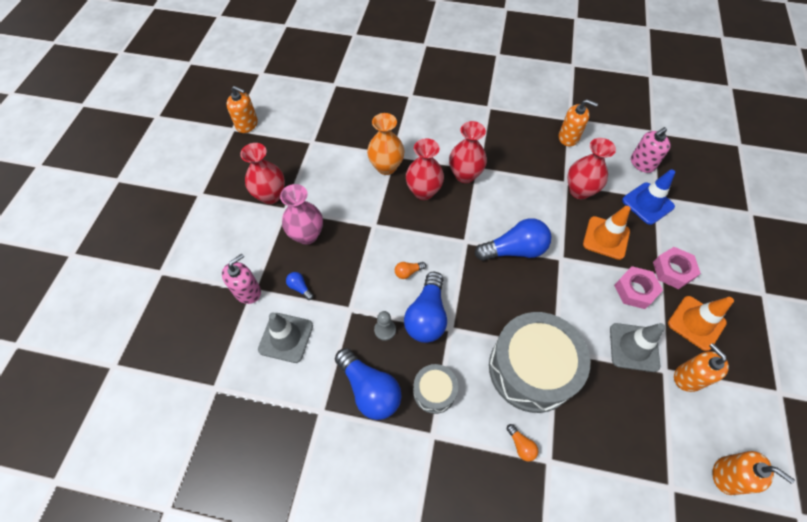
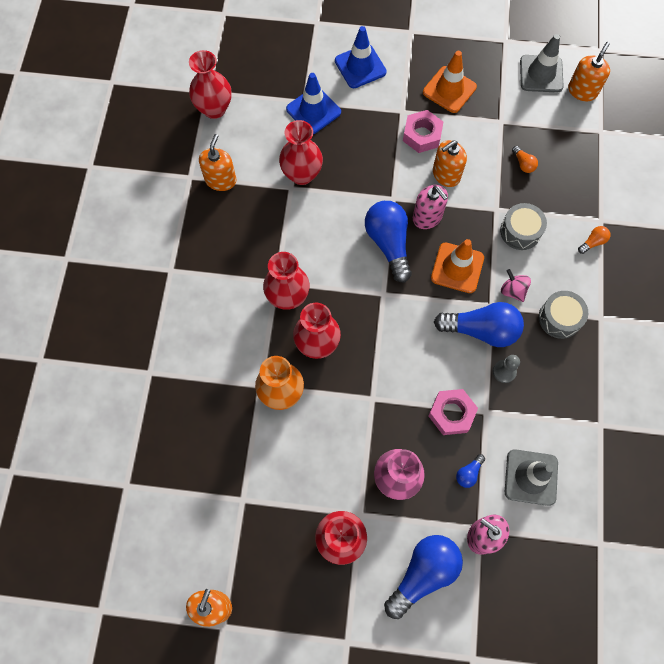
camera: 95 degrees left, 10 degrees up
(370, 389) = (570, 380): blue light bulb -> blue light bulb (423, 573)
(408, 272) = (431, 353): orange light bulb -> orange light bulb (523, 164)
(466, 351) = (512, 290): none -> pink spinning top
(531, 369) = (520, 231): grey drum -> grey drum, size x0.49
(606, 238) = (362, 154): orange traffic cone -> orange traffic cone (457, 268)
(634, 347) = (483, 143): grey traffic cone -> grey traffic cone (541, 74)
(636, 135) = (214, 109): none -> red vase
(642, 163) = (257, 109): pink soap dispenser -> pink soap dispenser (427, 217)
(672, 270) = (395, 100): pink nut -> pink nut (451, 413)
(688, 377) = (504, 104): orange soap dispenser -> orange soap dispenser (446, 174)
(706, 244) = (360, 66): none -> blue traffic cone

